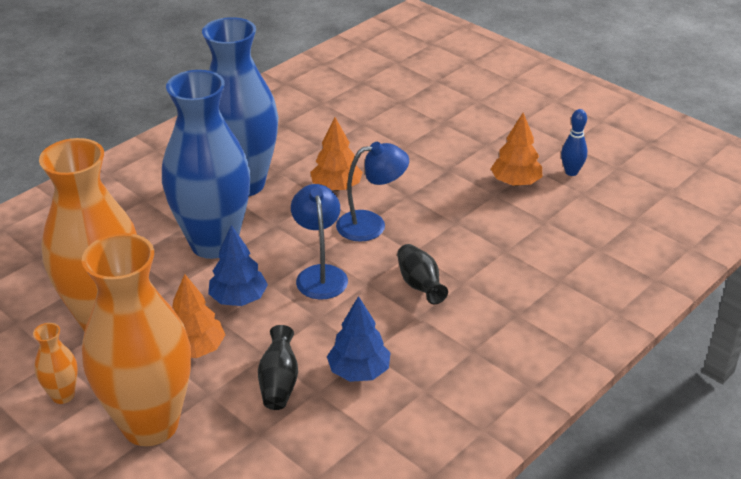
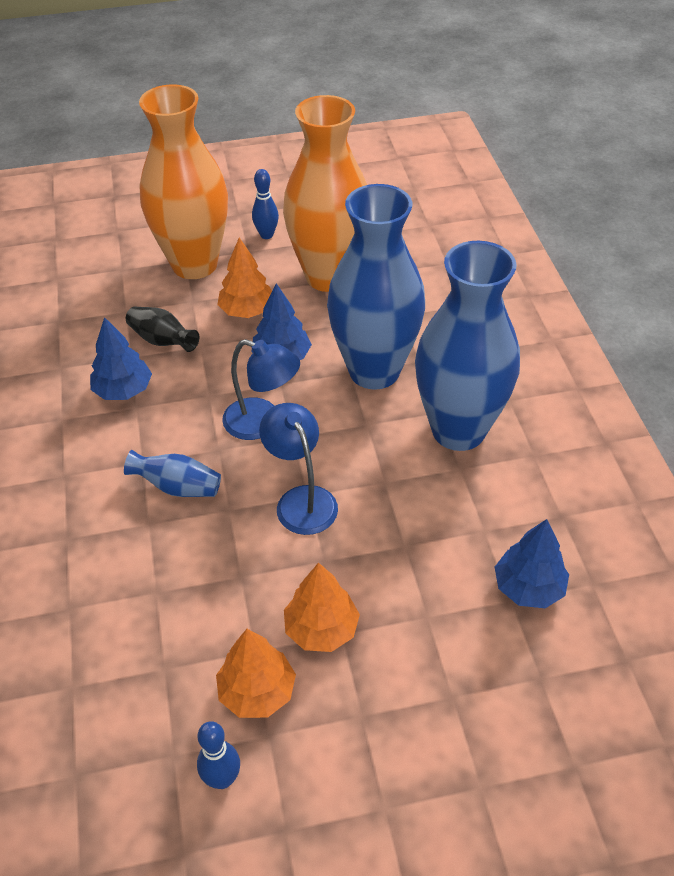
camera: 125 degrees right, 10 degrees up
(63, 395) = (266, 235): orange vase -> blue bowling pin
(336, 187) = (391, 504): orange tree -> orange tree (321, 629)
(346, 121) = (528, 587): none -> blue tree
(371, 224) = (301, 500): blue lamp -> blue lamp turned 135 degrees clockwise
(420, 285) = (178, 487): black vase -> blue vase

